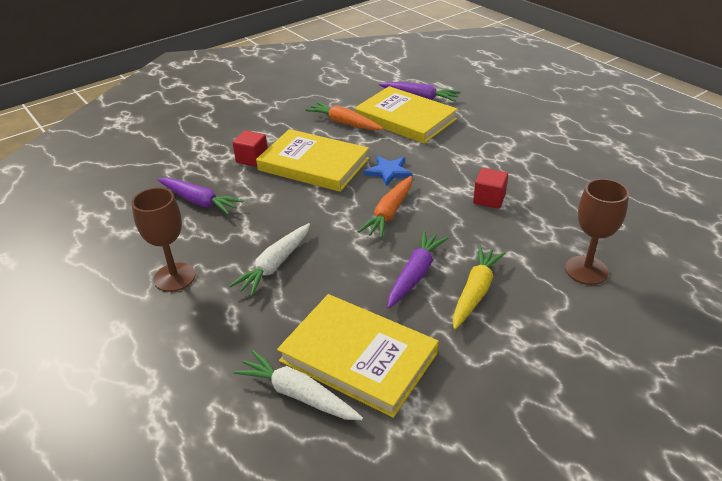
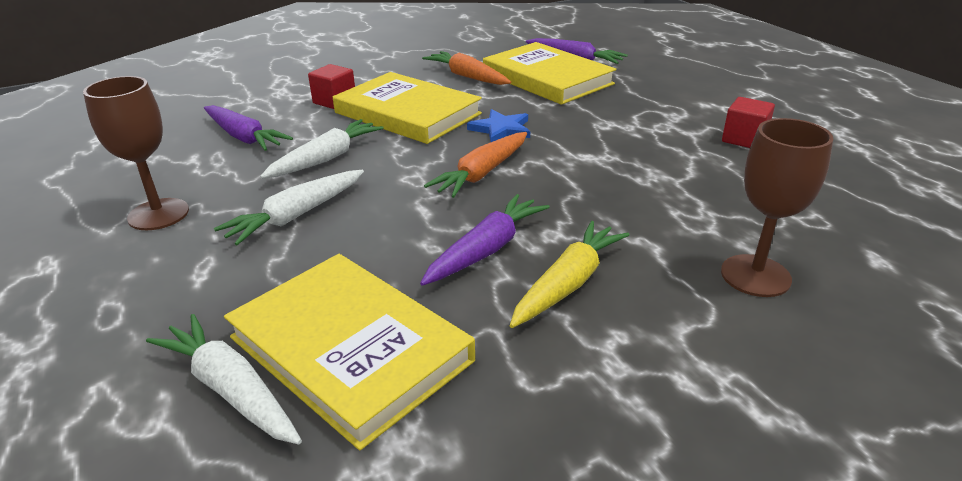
camera: 10 degrees right, 5 degrees down
(272, 214) = (326, 159): none -> white carrot
(489, 199) = (629, 172): red cube -> red cube (744, 139)

